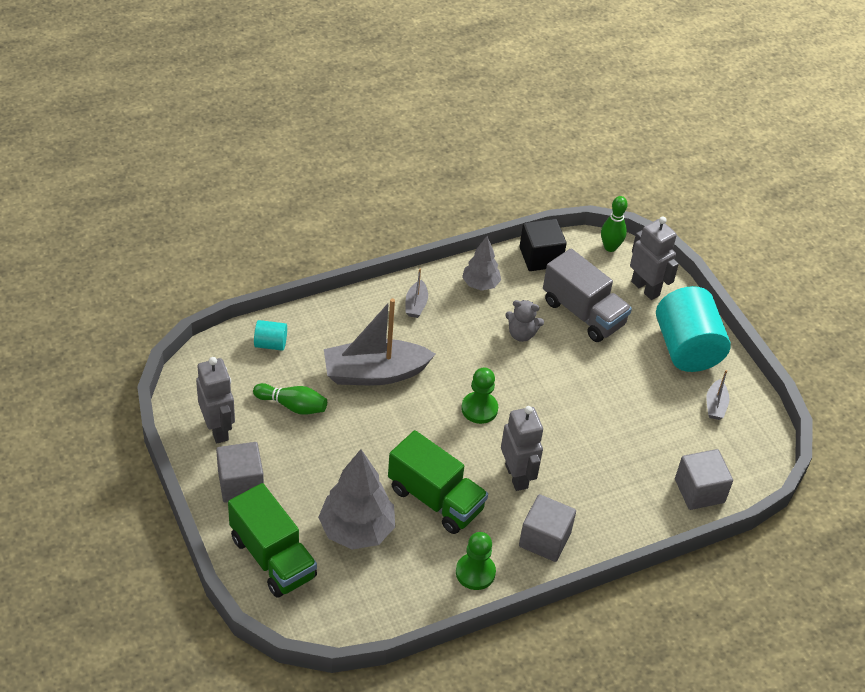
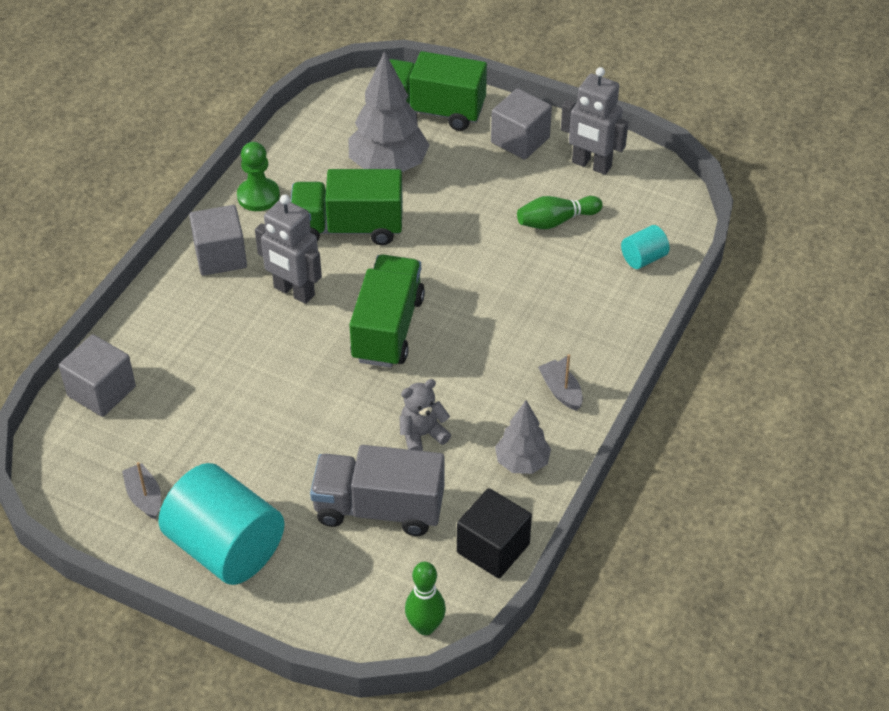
camera: 145 degrees right, 0 degrees up
(374, 373) = (520, 296): grey boat -> none
(479, 409) = (388, 329): green pawn -> green truck
(645, 288) = (334, 596): grey robot -> none

